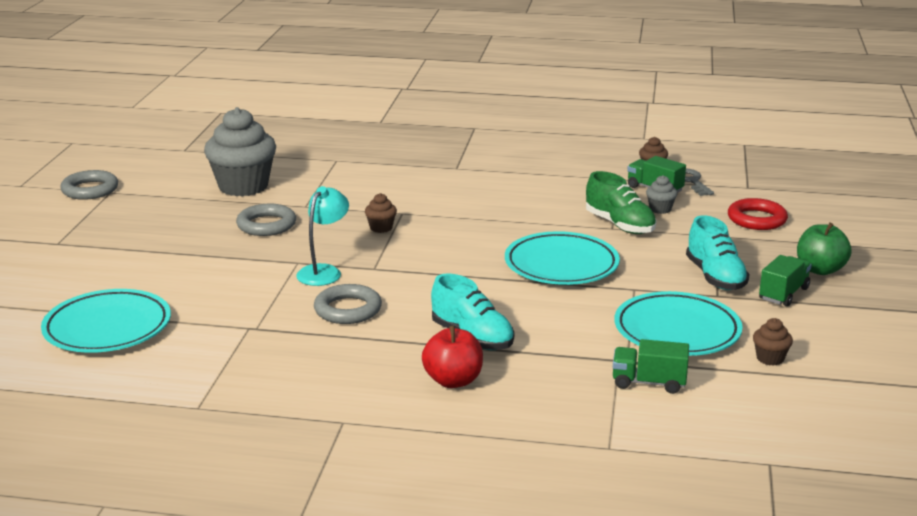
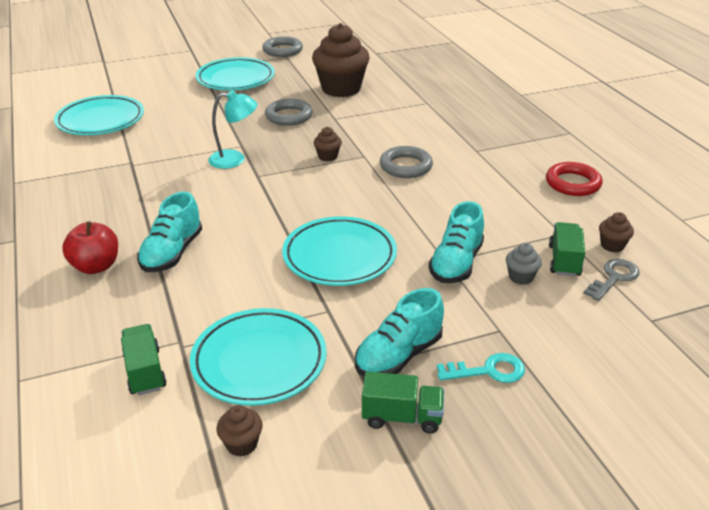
camera: 60 degrees right, 10 degrees up
(124, 230) = (235, 79): none -> turquoise plate
(243, 186) = (341, 89): grey cupcake -> brown cupcake
(348, 310) = (182, 187): grey ring -> grey ring (406, 166)
(620, 225) = (456, 264): green shoe -> turquoise shoe
(756, 219) = (573, 349): red ring -> red ring (573, 183)
(757, 252) = (488, 371): none -> turquoise key
(820, 270) = (491, 433): green apple -> none

